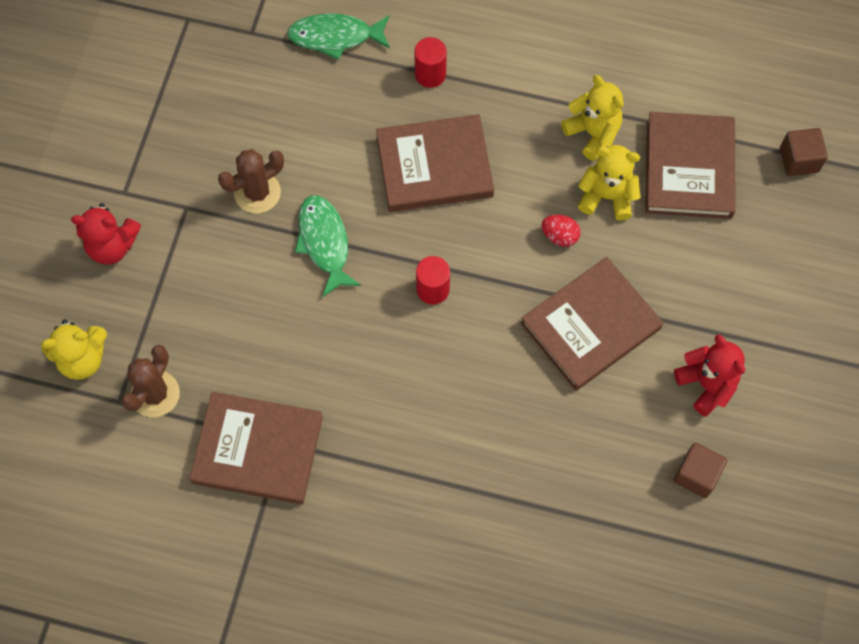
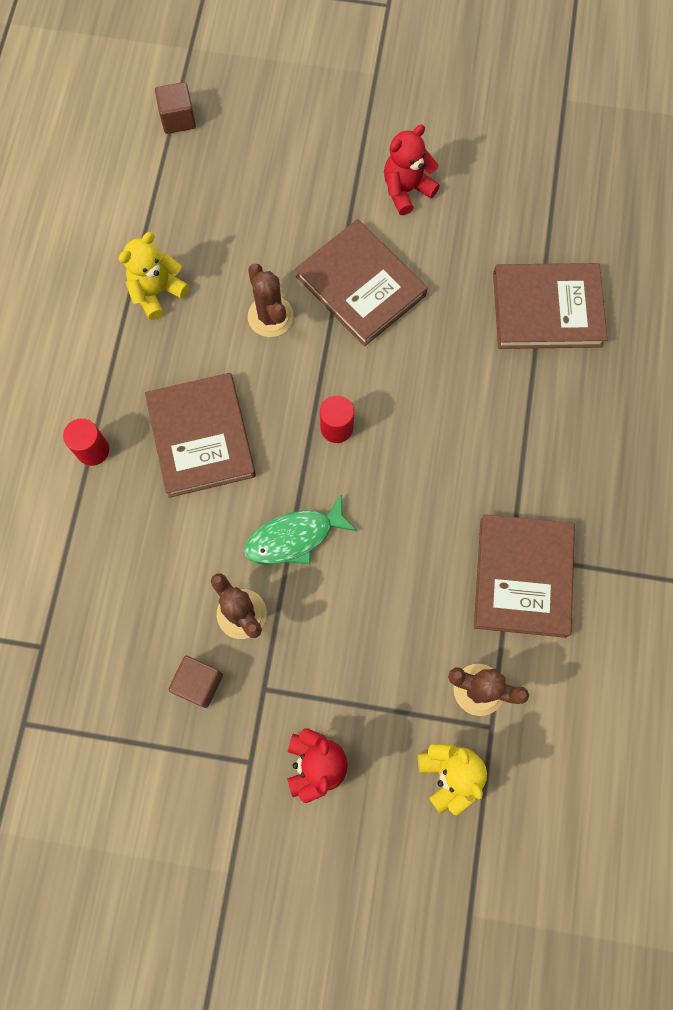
camera: 95 degrees left, 5 degrees up
(335, 37) = (47, 553): green fish -> none
(559, 236) = (270, 316): red egg -> brown cactus
(607, 196) = (225, 277): yellow teddy bear -> none
(688, 168) = (191, 208): brown book -> brown book (547, 309)
(696, 475) = (491, 196): brown cube -> brown cube (199, 683)

